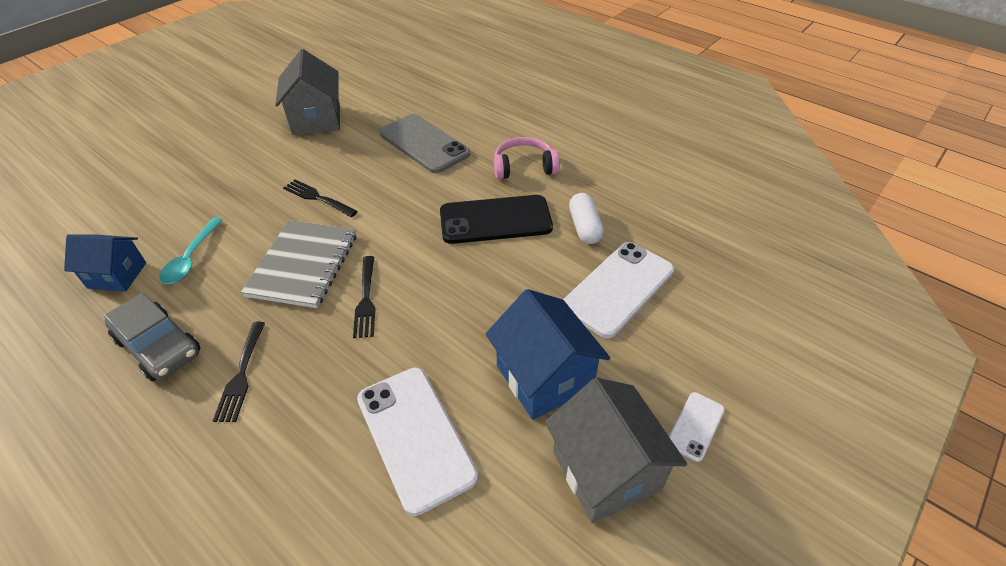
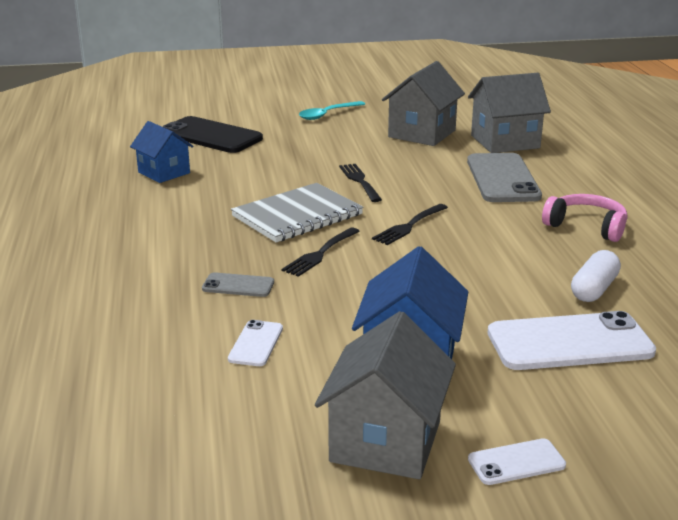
camera: 40 degrees right, 20 degrees down
(159, 346) = (146, 219): grey car -> none
(191, 258) = (222, 182): turquoise spoon -> turquoise spoon (327, 114)
(241, 374) = (179, 255): black fork -> black fork (409, 226)
(333, 378) = (238, 286): none -> grey phone
(389, 102) = (505, 142): none -> grey house
(415, 437) = (256, 344): white phone -> white phone, size x0.49
(495, 220) = (504, 251): black phone -> black phone (211, 136)

